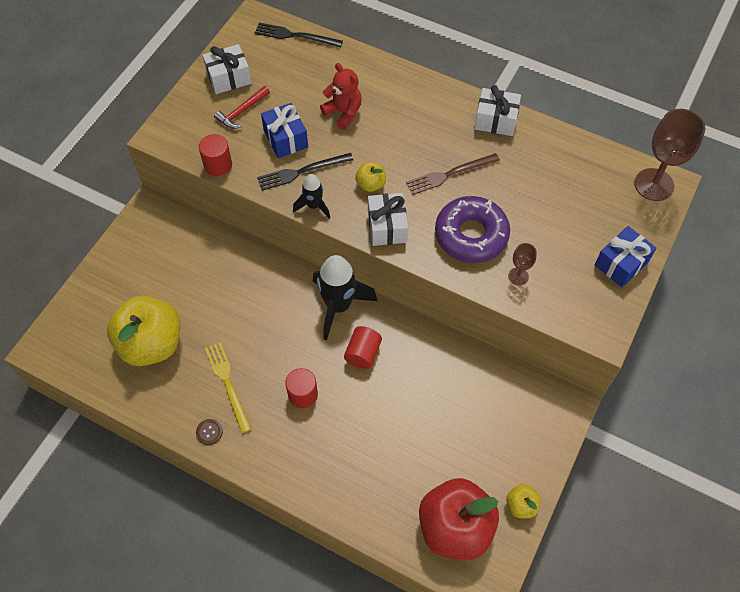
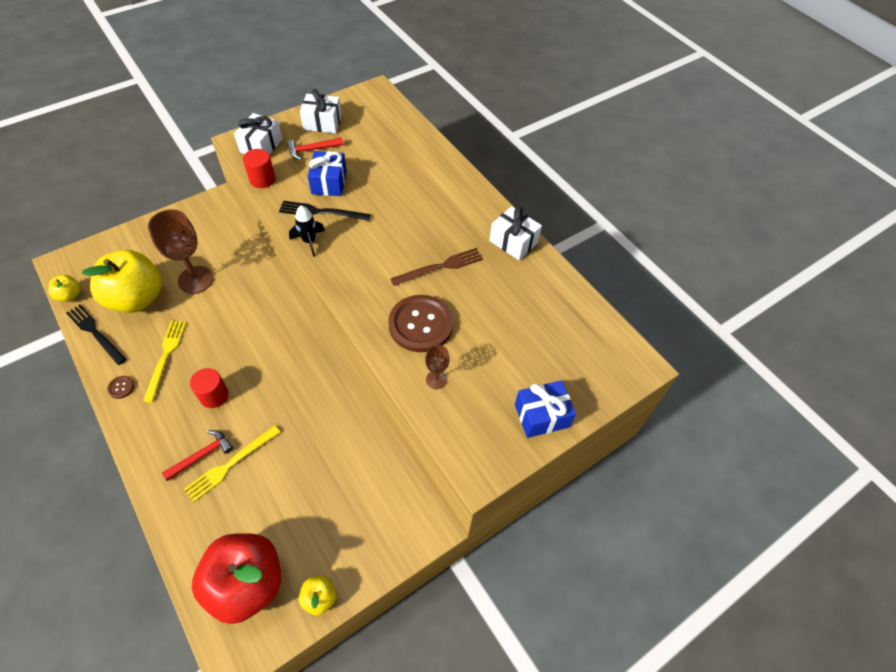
camera: 25 degrees right, 5 degrees down
(295, 36) = (397, 114): black fork -> black fork (95, 333)
(334, 450) = (202, 455): none -> red hammer
(338, 306) = (297, 339): black rocket -> none
(343, 113) = (389, 183): red teddy bear -> none
(363, 353) = (287, 387): red cylinder -> none
(366, 444) = (230, 464): none -> yellow fork
(370, 184) = (368, 245): yellow apple -> yellow apple (70, 295)
(387, 227) = (355, 284): white gift -> white gift (261, 146)
(449, 174) = (440, 267): brown fork -> brown fork turned 150 degrees clockwise
(471, 235) = (421, 324): purple donut -> brown button
(654, 185) = (624, 360): brown goblet -> brown goblet (196, 280)

